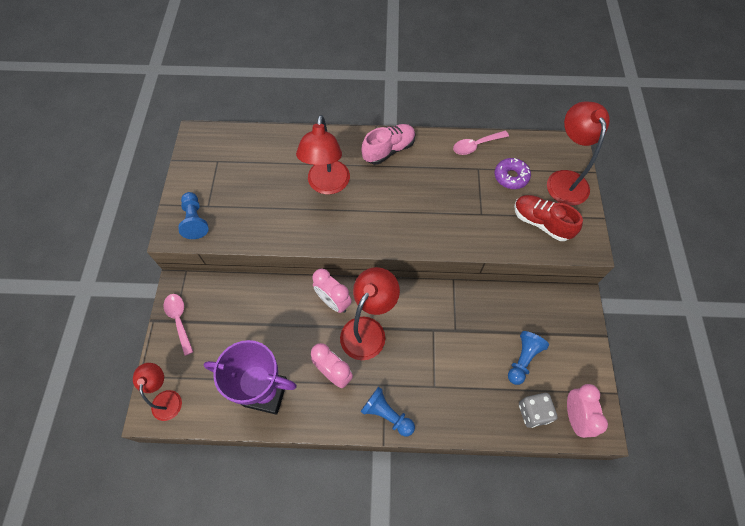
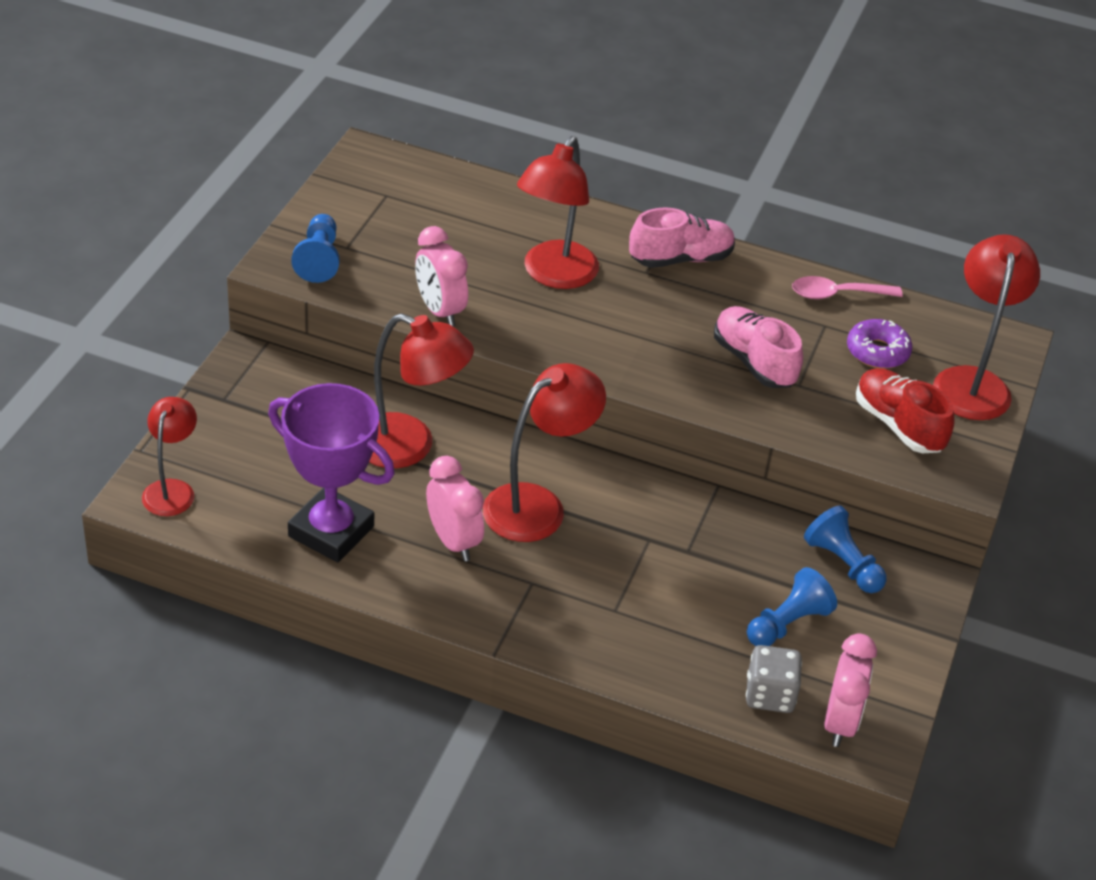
camera: 15 degrees right, 20 degrees down
(179, 320) = (231, 400): pink spoon -> none
(287, 315) = (409, 447): none -> red lamp
(333, 302) = (495, 452): pink clock -> pink clock (439, 311)
(387, 414) = (517, 619): blue pawn -> blue pawn (843, 563)
(453, 207) = (754, 362): none -> pink shoe

